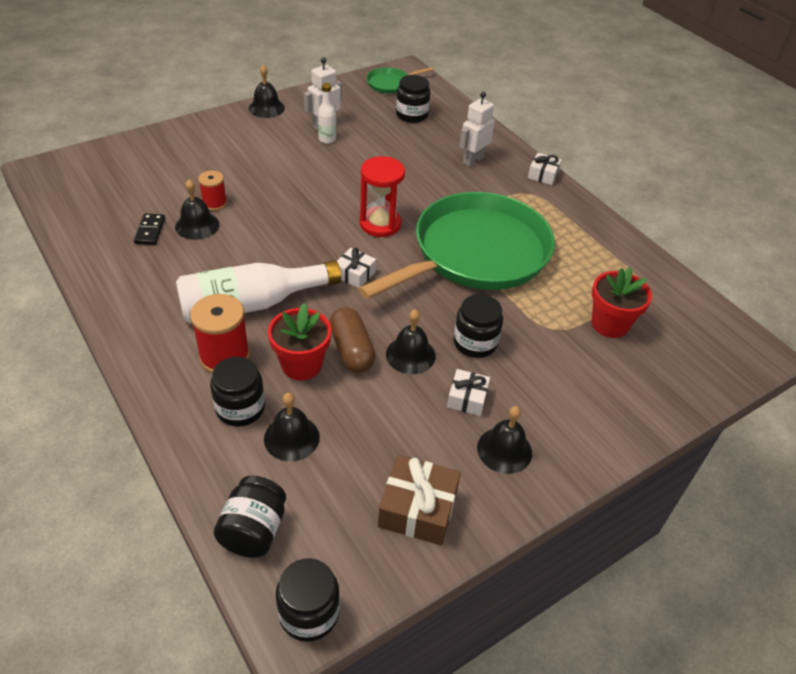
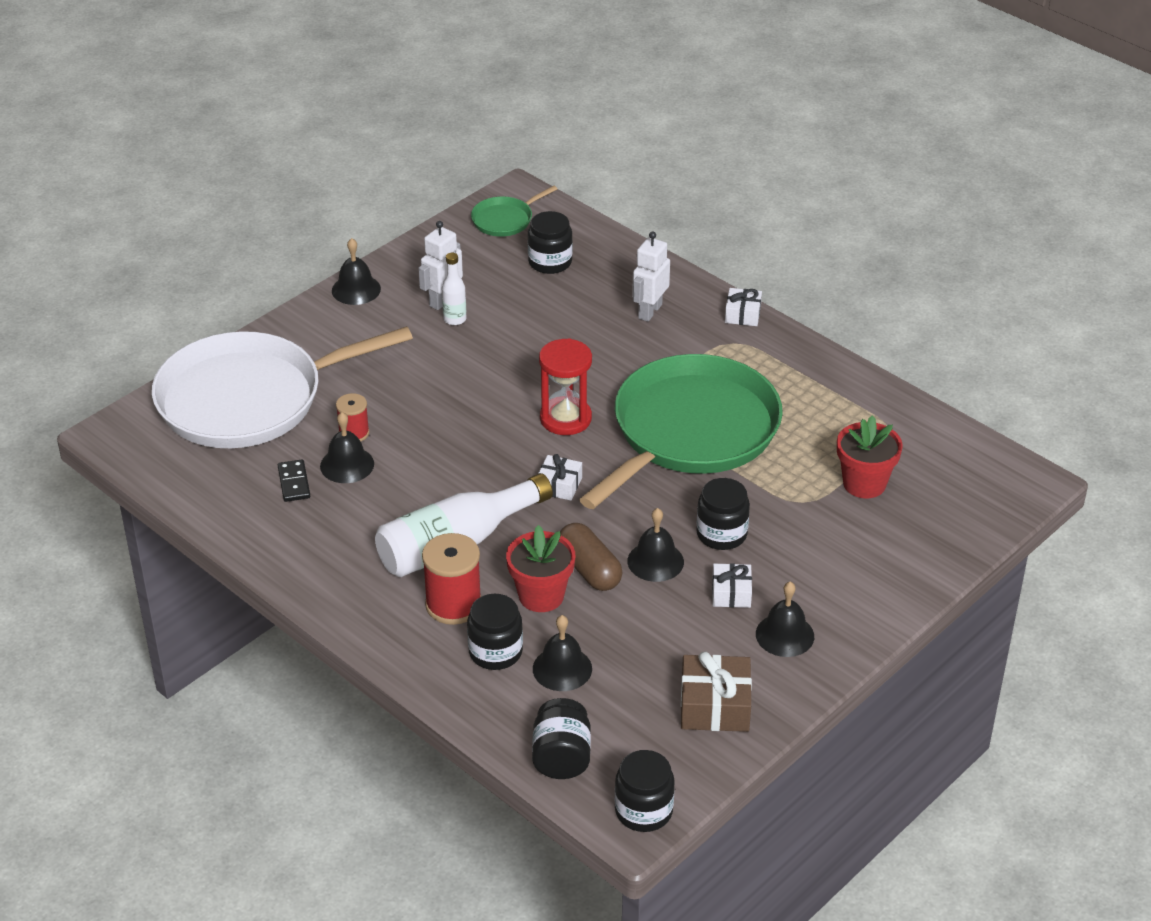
camera: 10 degrees left, 5 degrees down
(151, 165) = (249, 399): none -> white pan

